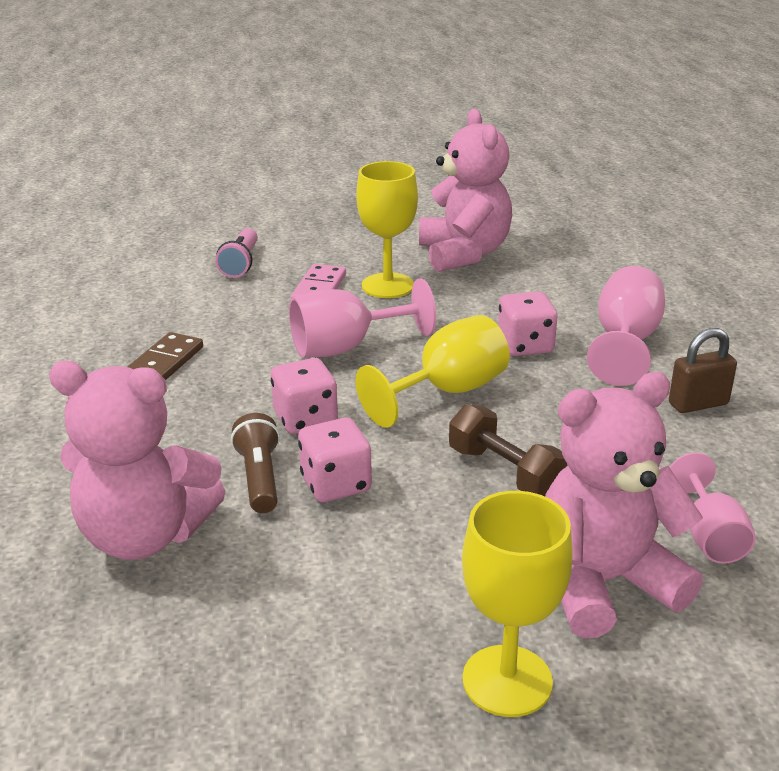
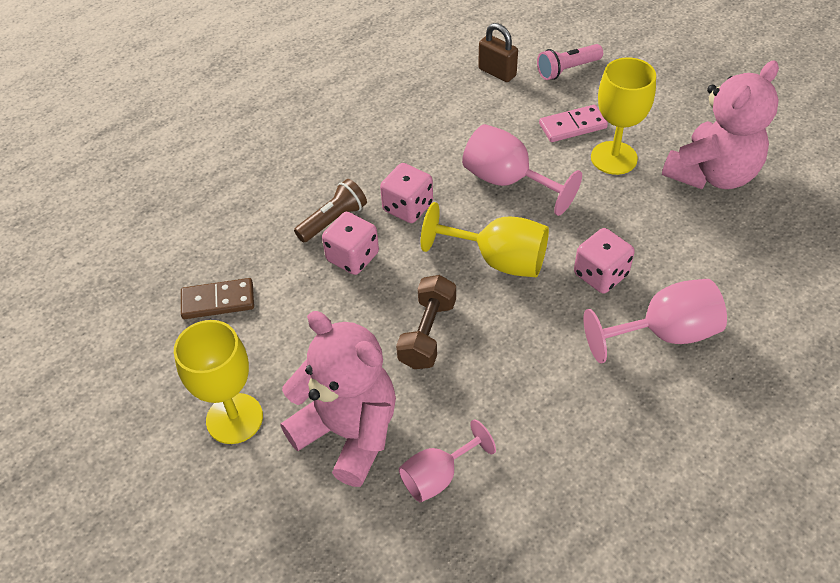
camera: 60 degrees right, 20 degrees up
(145, 535) = (251, 204): pink teddy bear -> none
(165, 362) = (414, 110): brown domino -> brown domino (218, 301)
(698, 404) = (609, 414): brown padlock -> brown padlock (497, 72)

